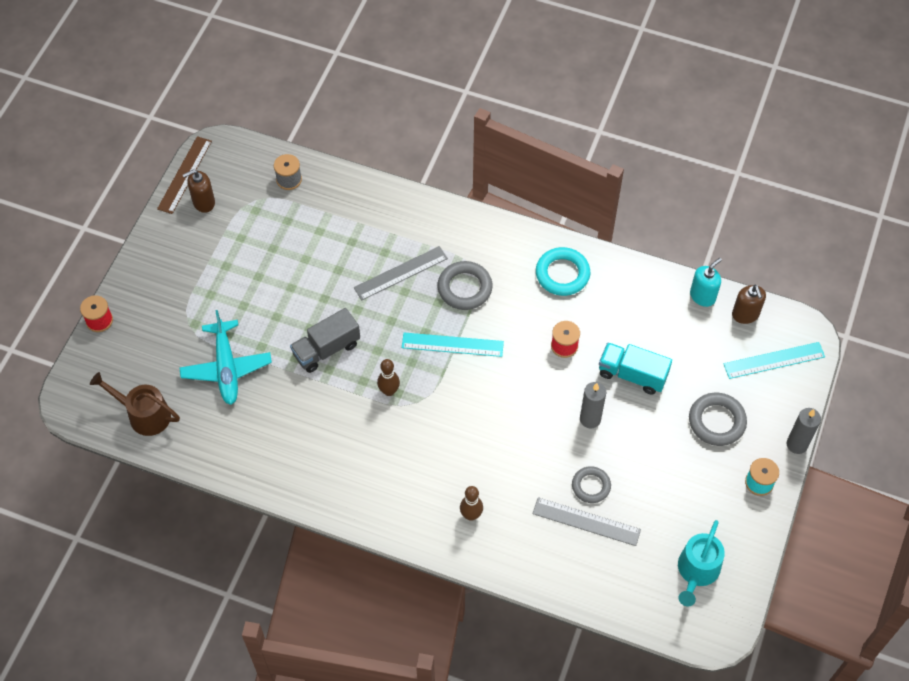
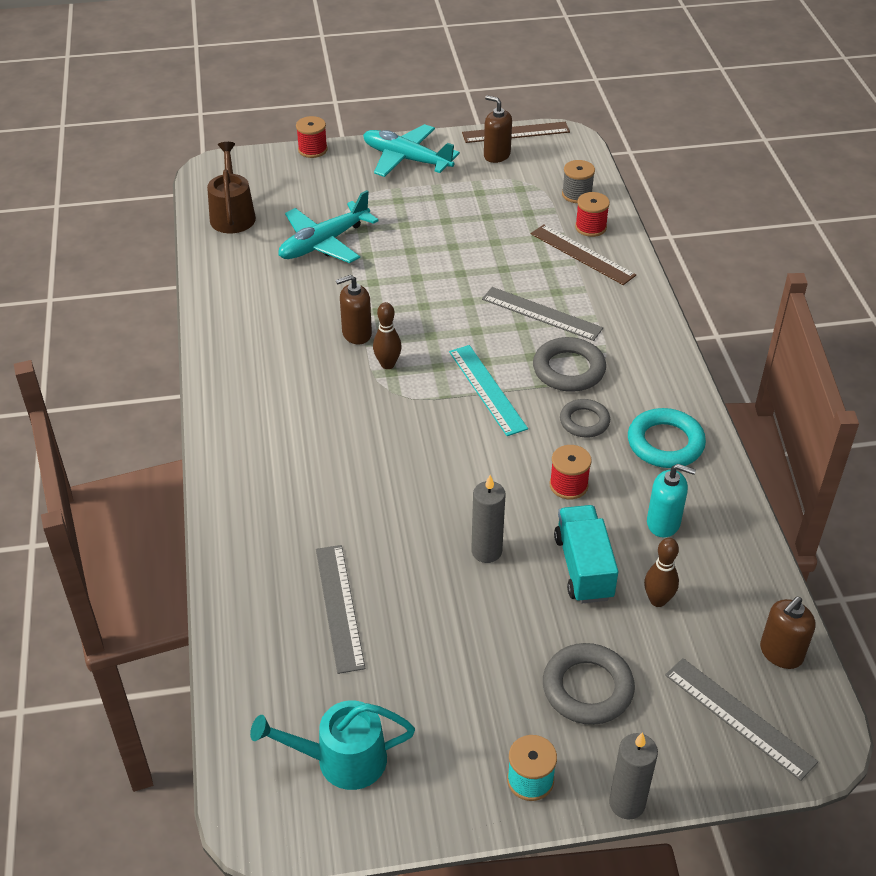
camera: 60 degrees right, 15 degrees down
(162, 263) = (406, 159): none -> turquoise plane
(326, 349) = (401, 299): grey truck -> none
(331, 193) = (590, 227): none -> red spool
(344, 395) = (356, 334): none -> brown soap dispenser
(357, 214) = (582, 254): none -> brown ruler
(471, 515) = (277, 495): brown bowling pin -> brown bowling pin (657, 600)
(591, 486) = (392, 591): grey ring -> grey ring (584, 421)
(702, 296) = (764, 593): turquoise soap dispenser -> turquoise soap dispenser (663, 523)
(774, 360) = (739, 717): turquoise ruler -> grey ruler

